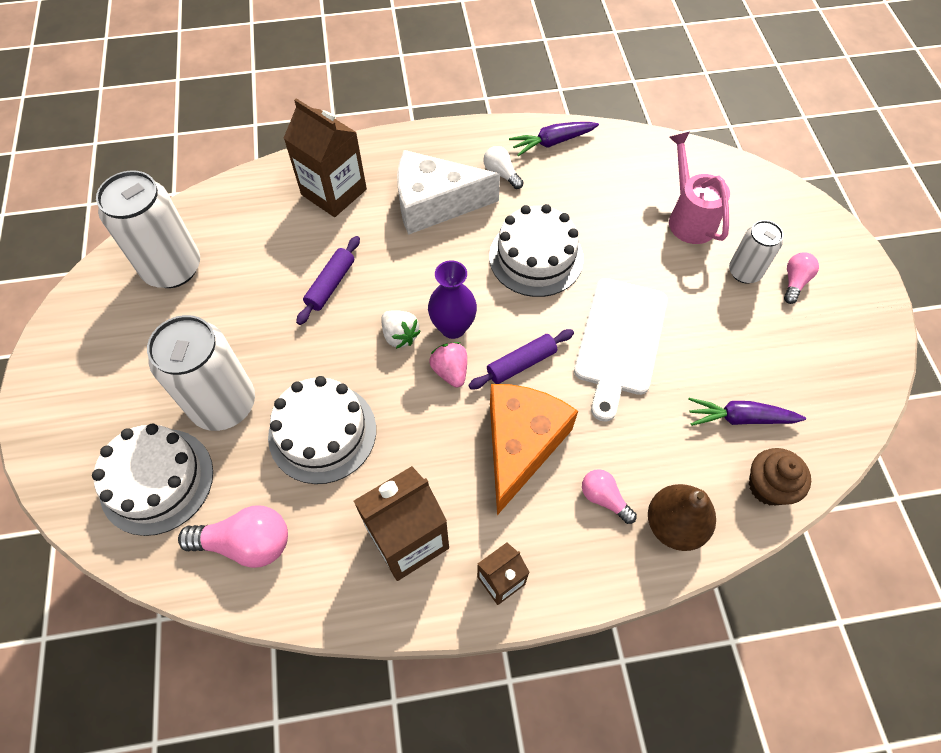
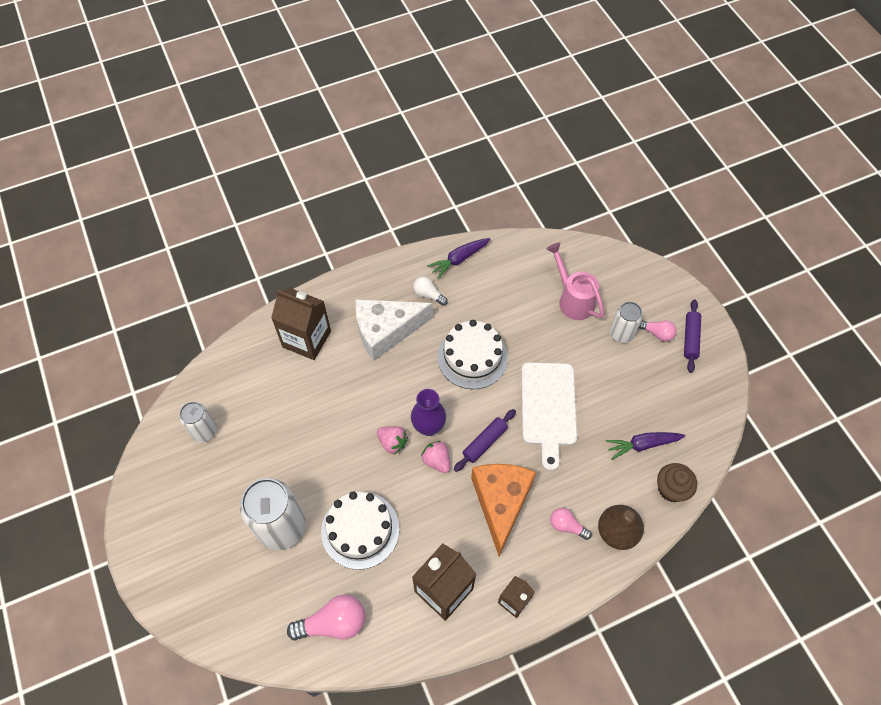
camera: 15 degrees left, 0 degrees up
(157, 481) = (253, 596): white cake -> none
(172, 268) = (204, 431): white can -> white can, size x0.56
(330, 285) = (329, 415): purple rolling pin -> purple rolling pin (690, 338)
(400, 336) = (392, 443): white strawberry -> pink strawberry
(794, 282) = (657, 333): pink light bulb -> pink light bulb turned 105 degrees clockwise

